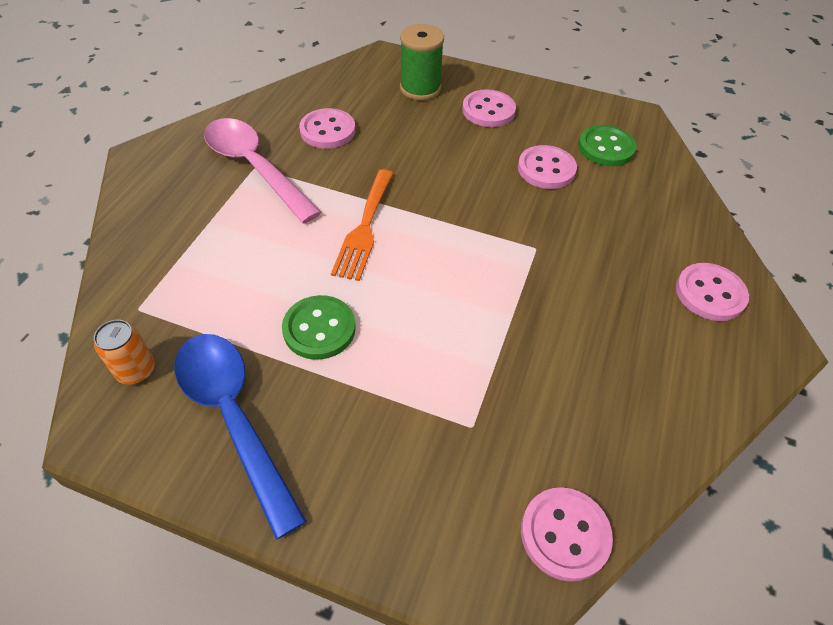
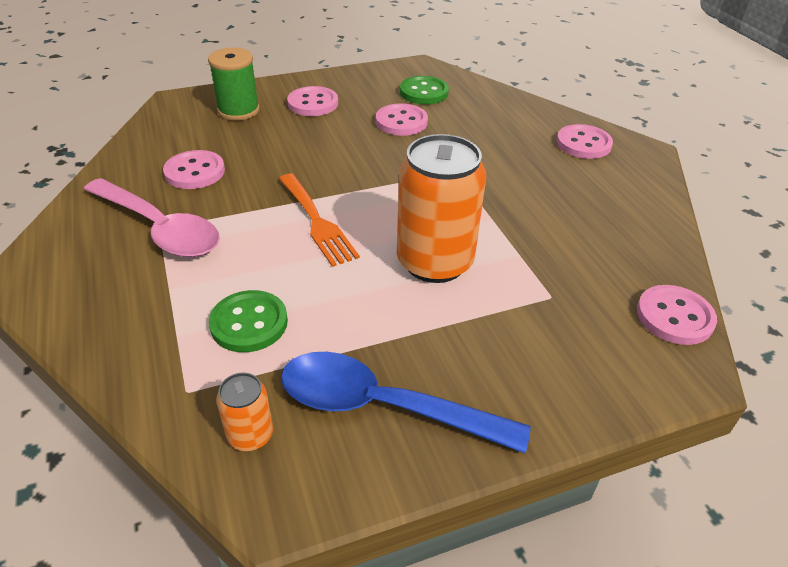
camera: 40 degrees left, 10 degrees down
(254, 167) = (160, 228): pink spoon -> pink spoon turned 150 degrees counterclockwise
(319, 329) = (371, 306): green button -> green button (249, 323)
(412, 324) = (434, 262): none -> orange can

